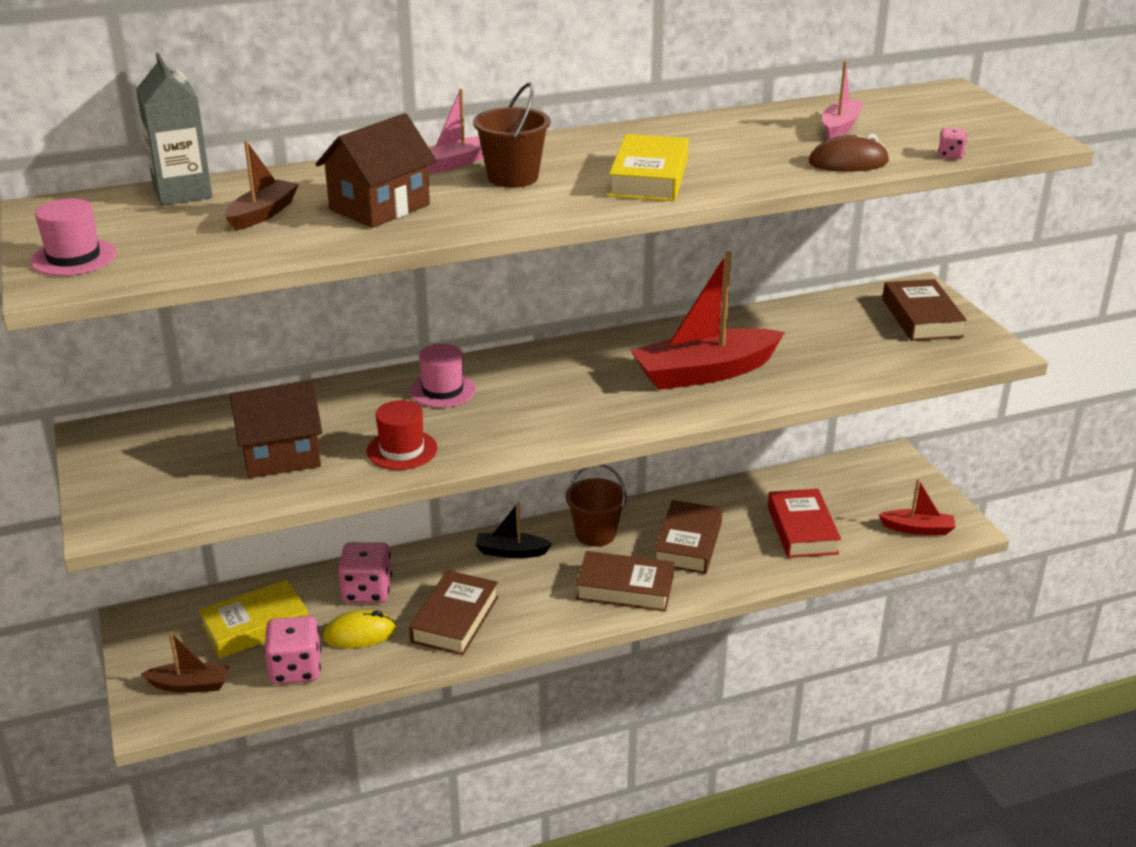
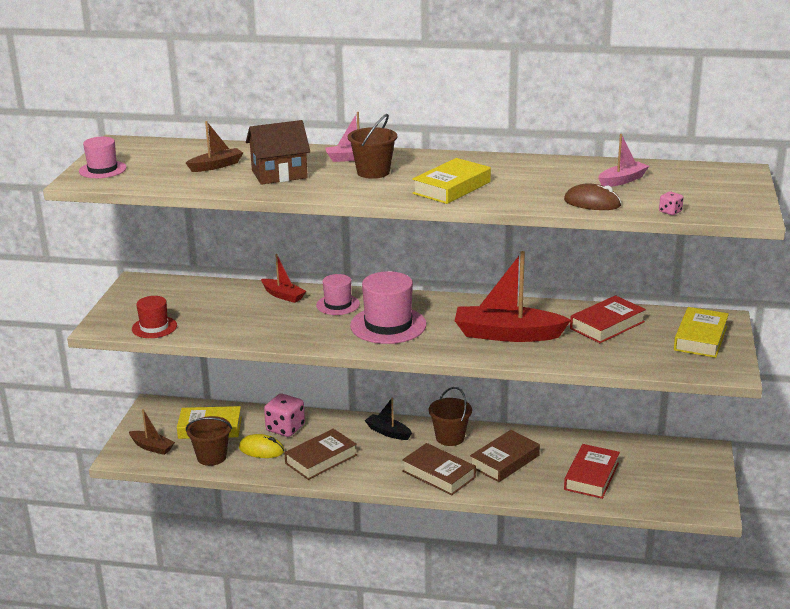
camera: 30 degrees right, 5 degrees down
(182, 192) = (192, 147): grey carton -> none
(281, 456) = (216, 317): brown house -> none
(295, 669) = (211, 457): pink dice -> brown bucket
(402, 450) = (281, 331): red hat -> red hat (154, 327)
(541, 401) = (388, 325): none -> pink hat
(805, 329) = (607, 325): none -> red book
(918, 529) = (677, 501): red boat -> red boat (283, 295)
(921, 318) = (700, 338): brown book -> yellow book

